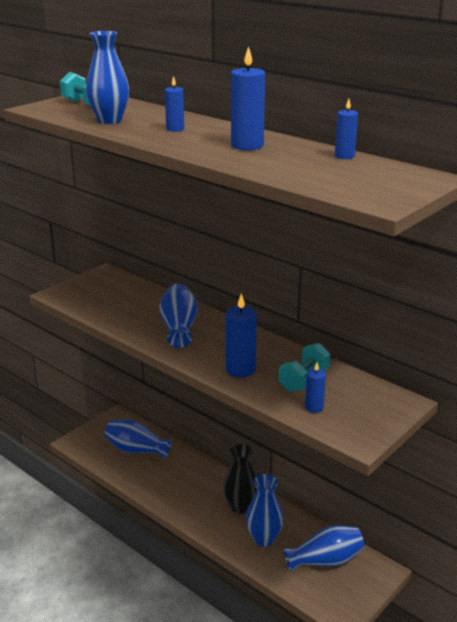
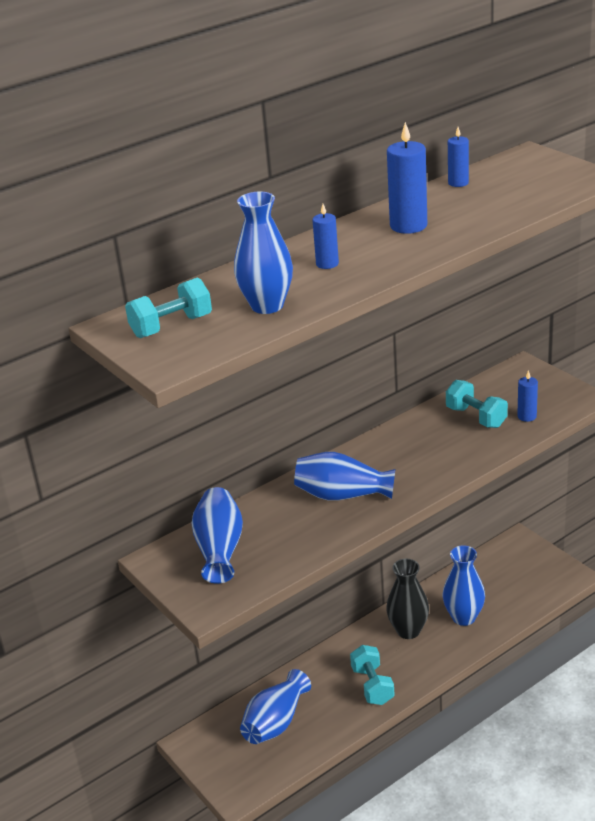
camera: 75 degrees left, 5 degrees up
(176, 492) = (372, 686): none -> turquoise dumbbell
(240, 369) = (448, 455): blue candle -> none
(325, 561) = (501, 576): blue vase -> blue vase (220, 549)

